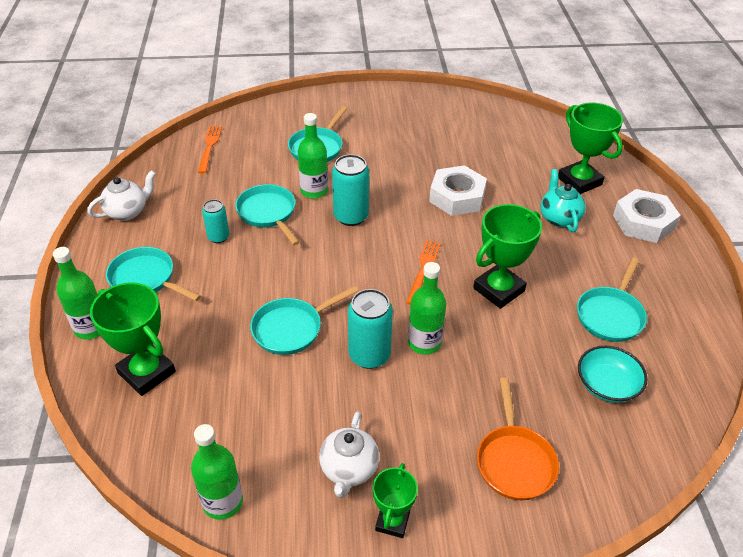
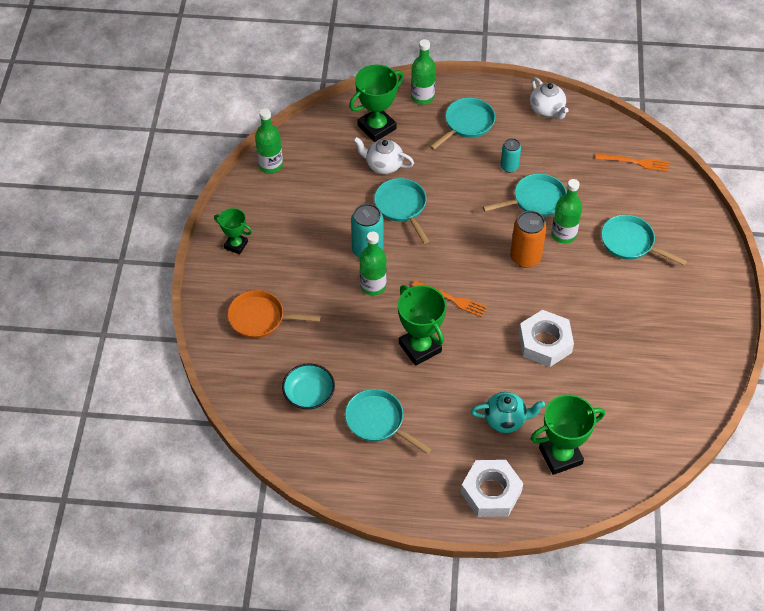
camera: 100 degrees right, 10 degrees up
(349, 469) = (277, 227): white teapot -> white teapot (383, 165)
(351, 216) = (525, 257): turquoise can -> orange can

